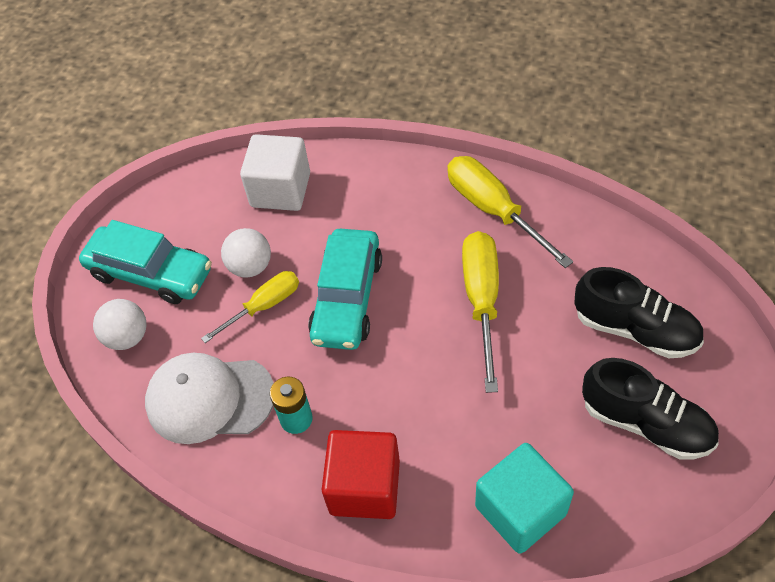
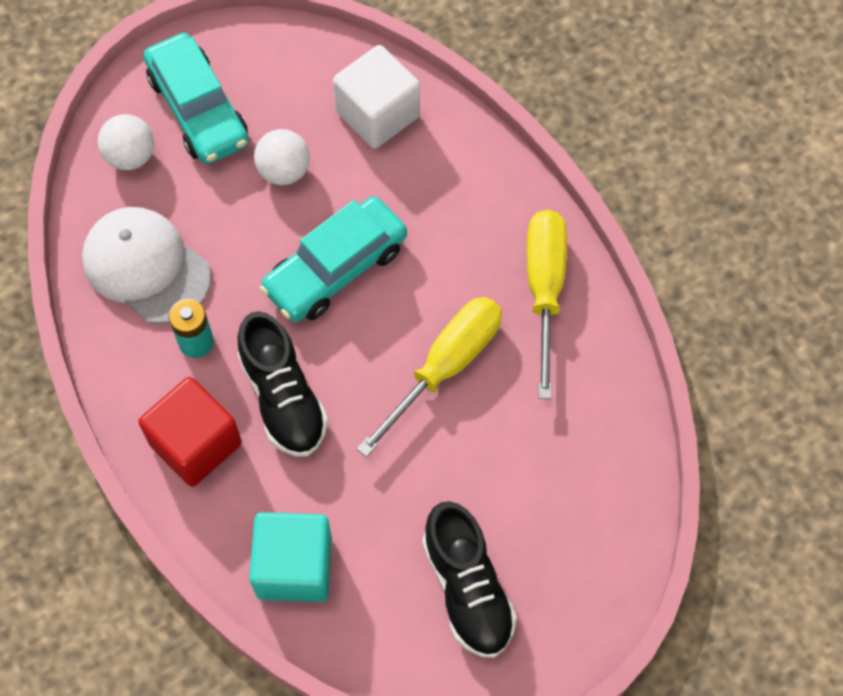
camera: 35 degrees right, 10 degrees up
(264, 306) = (262, 218): yellow screwdriver -> none
(635, 329) = (548, 505): black shoe -> black shoe (283, 398)

